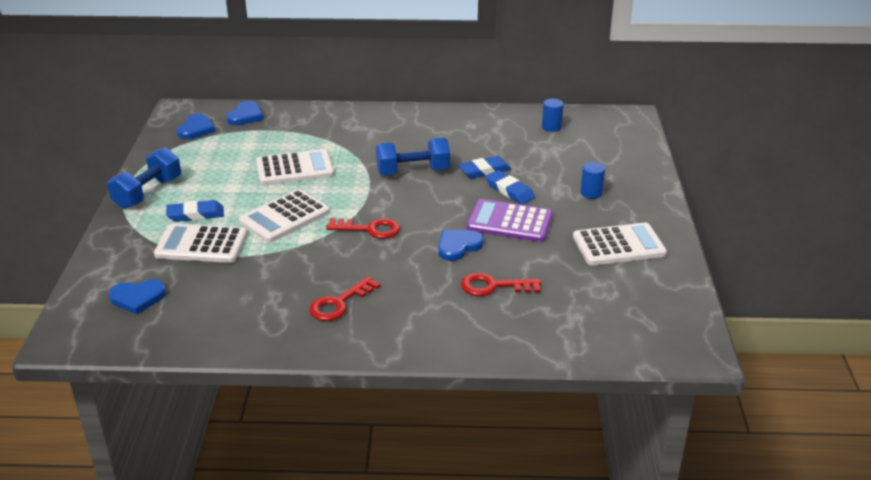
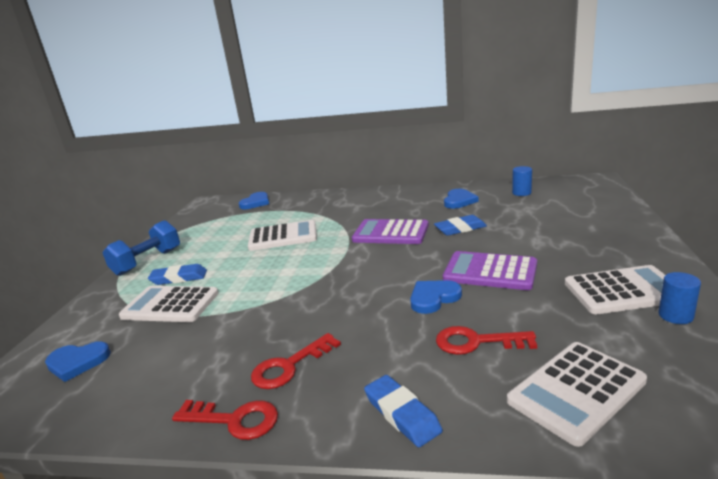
camera: 10 degrees right, 10 degrees down
(196, 129) = (212, 214): blue heart -> blue heart (459, 201)
(285, 217) = (260, 276): white calculator -> white calculator (576, 391)
(369, 229) = (340, 284): red key -> red key (234, 420)
(413, 171) = (390, 233): blue dumbbell -> purple calculator
(509, 191) = (486, 244): blue eraser -> blue eraser (402, 414)
(591, 193) = (574, 241): blue cylinder -> blue cylinder (675, 315)

